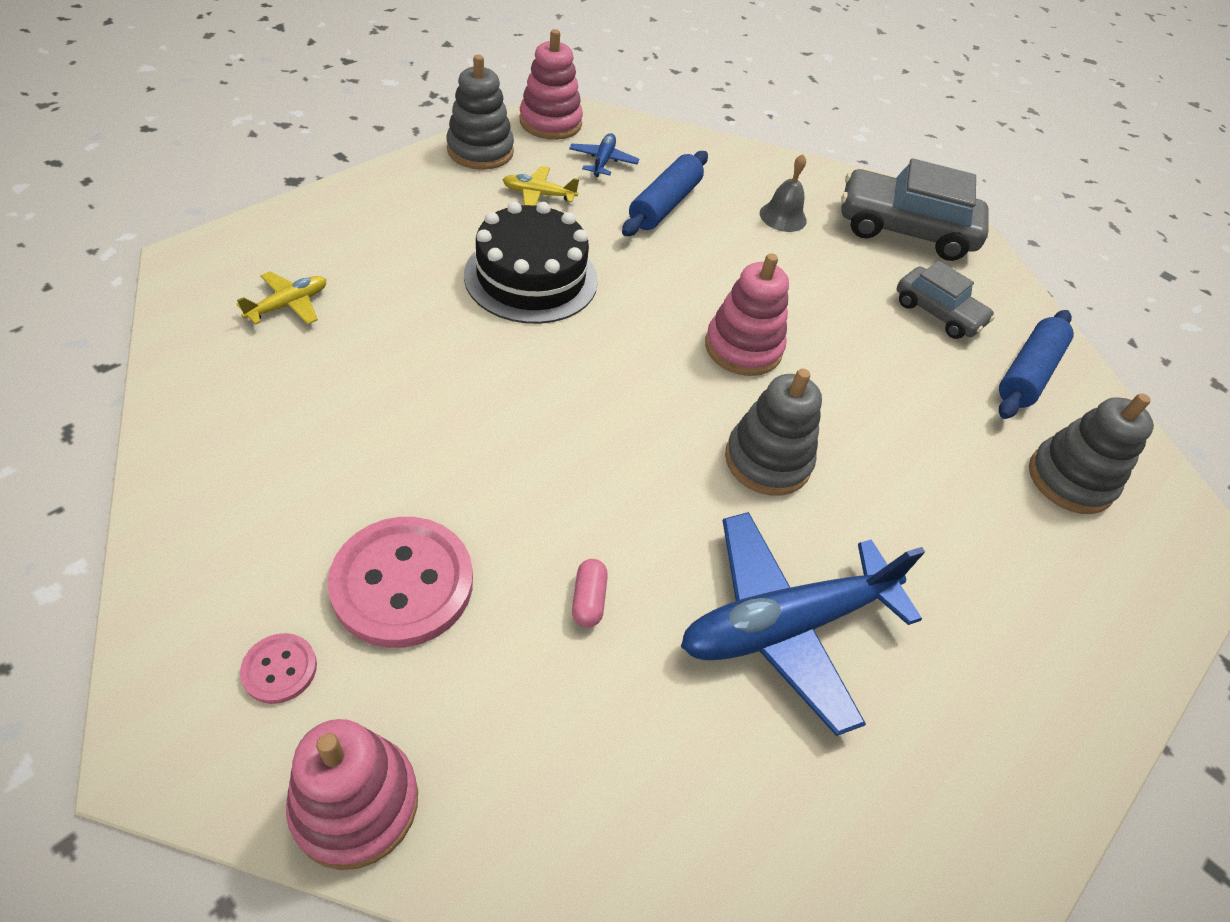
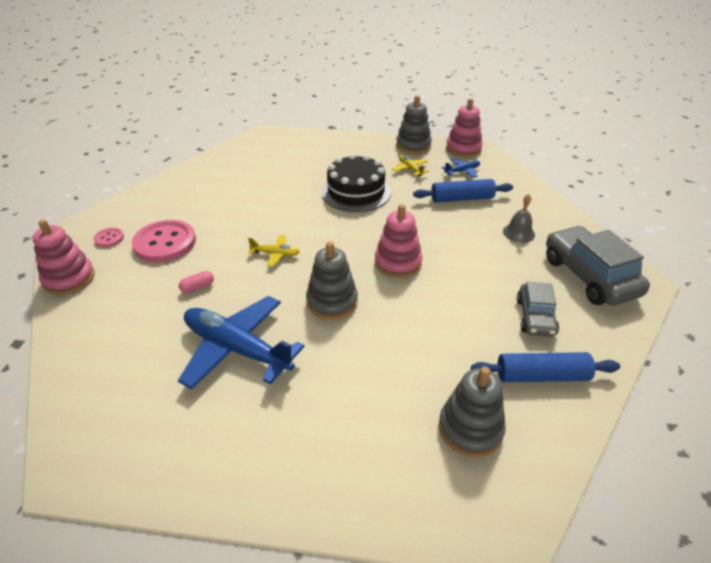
camera: 60 degrees right, 10 degrees down
(288, 305) = (266, 158): yellow plane -> yellow plane (275, 254)

